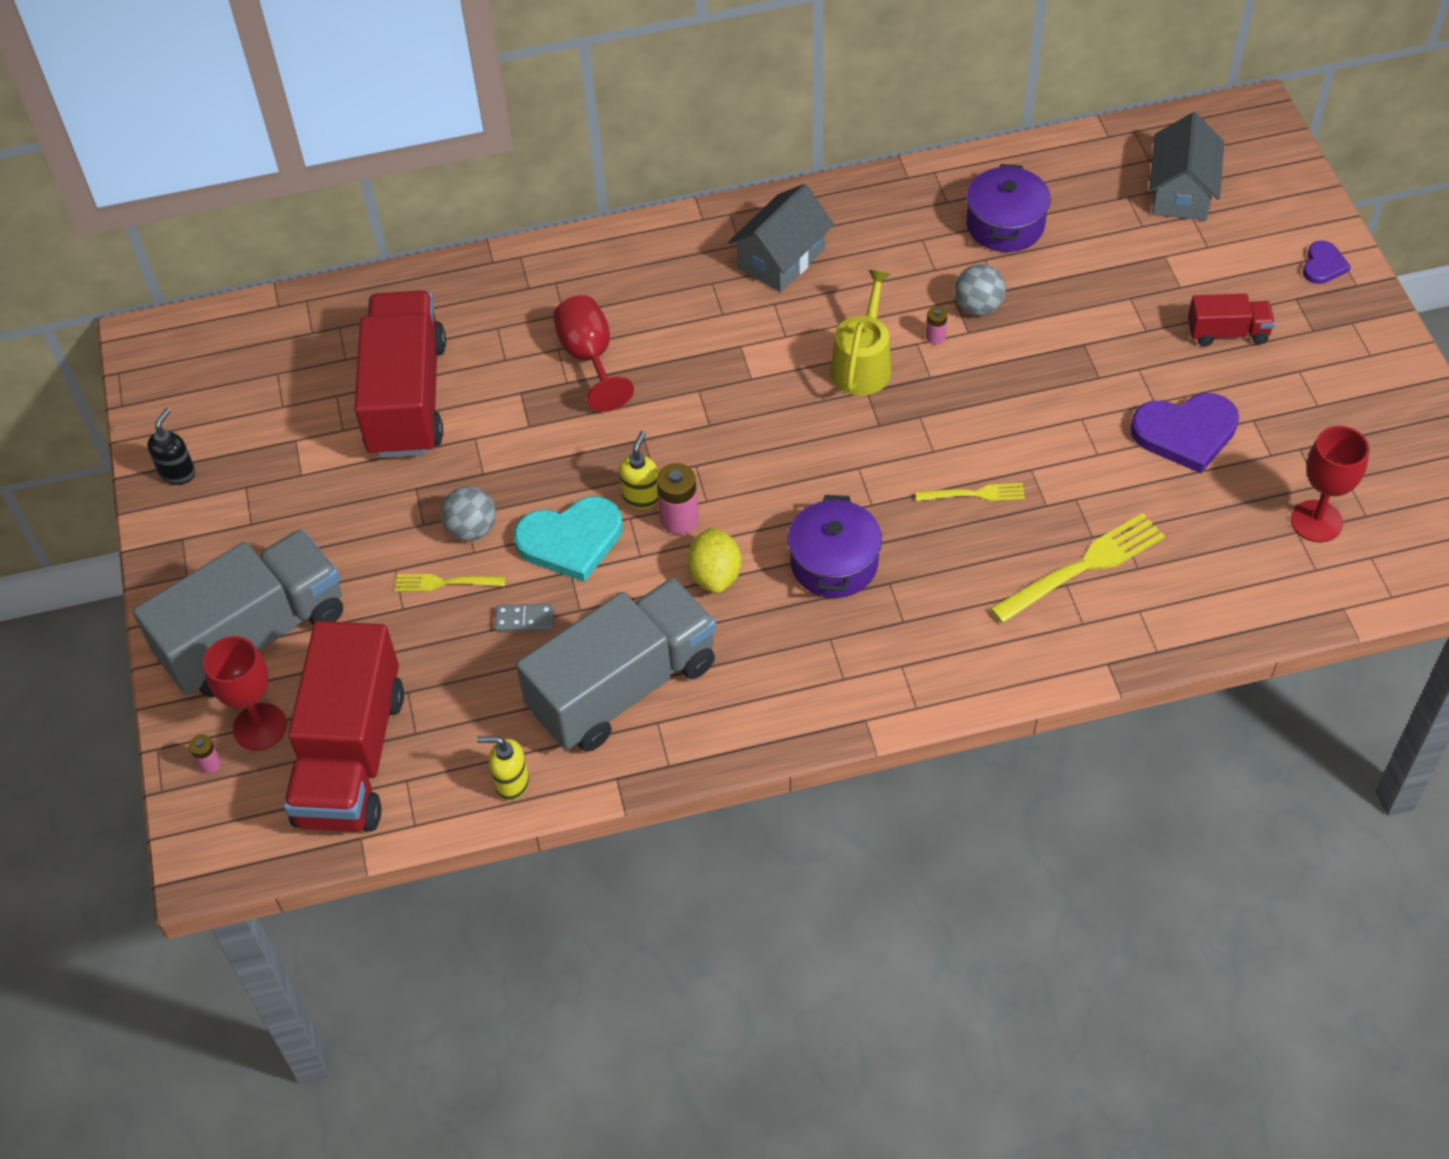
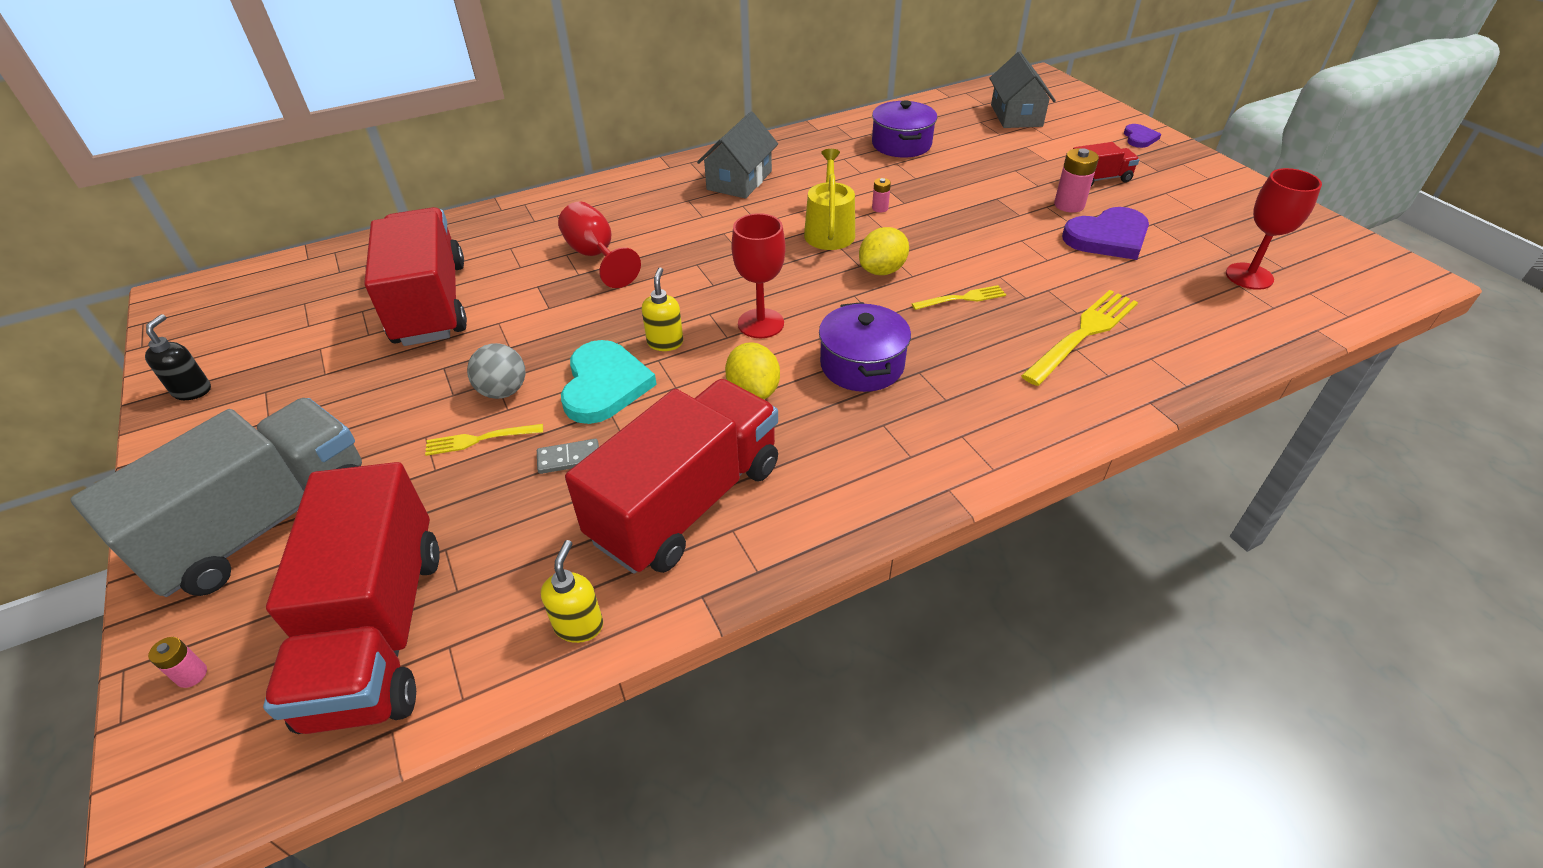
camera: 15 degrees left, 10 degrees down
(260, 727) = (262, 619): red goblet -> red goblet (761, 323)
(511, 783) = (579, 625): yellow soap dispenser -> yellow soap dispenser turned 105 degrees clockwise
(571, 540) = (604, 385): turquoise heart -> turquoise heart turned 60 degrees counterclockwise
(623, 687) = (687, 502): grey truck -> red truck
(679, 519) = (706, 354): pink battery -> pink battery (1069, 205)
(902, 437) = (882, 270): none -> yellow lemon
(978, 307) = (904, 188): grey ball -> none

